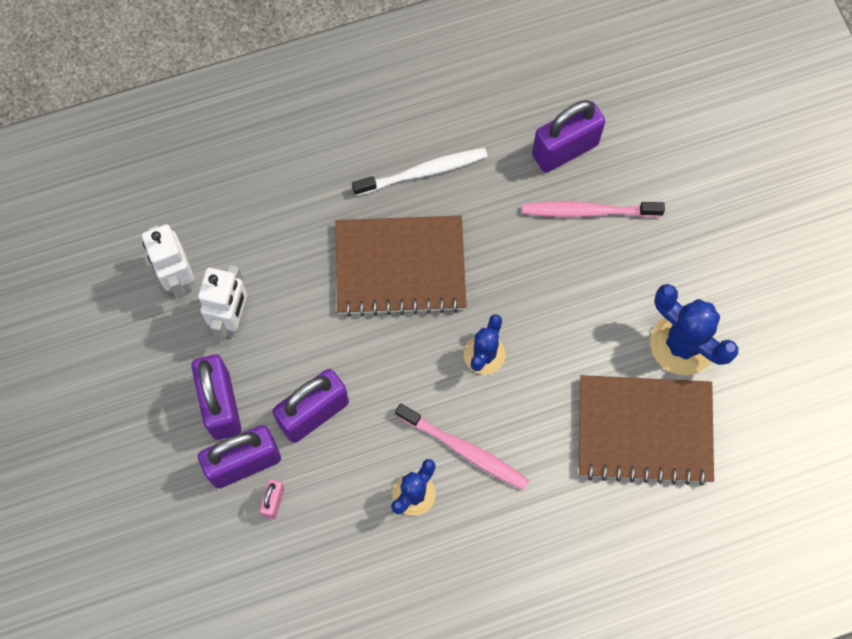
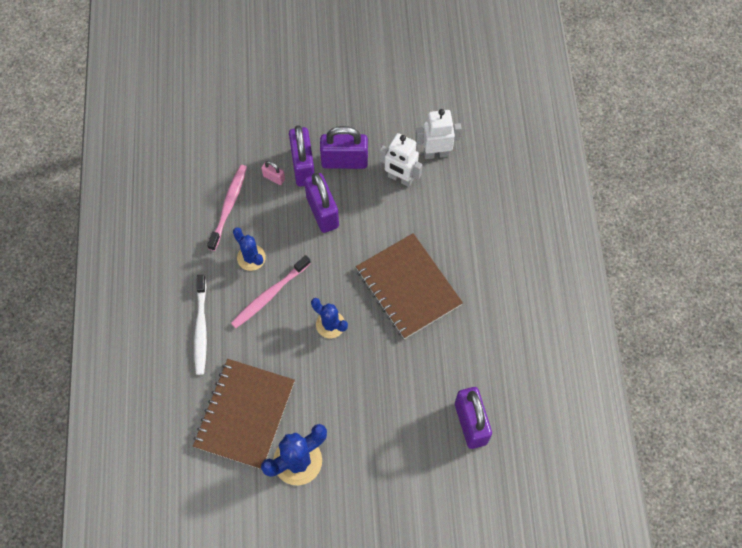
camera: 105 degrees right, 5 degrees down
(400, 267) = (408, 287): brown notebook -> brown notebook turned 45 degrees counterclockwise
(424, 172) = (476, 320): white toothbrush -> white toothbrush (201, 329)
(587, 211) = (417, 425): pink toothbrush -> pink toothbrush (229, 205)

